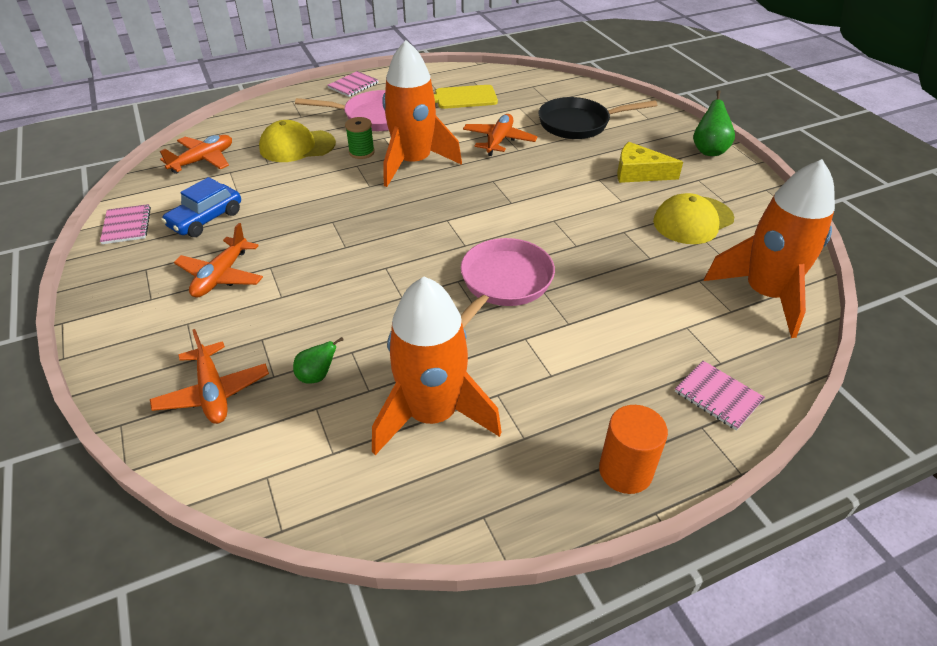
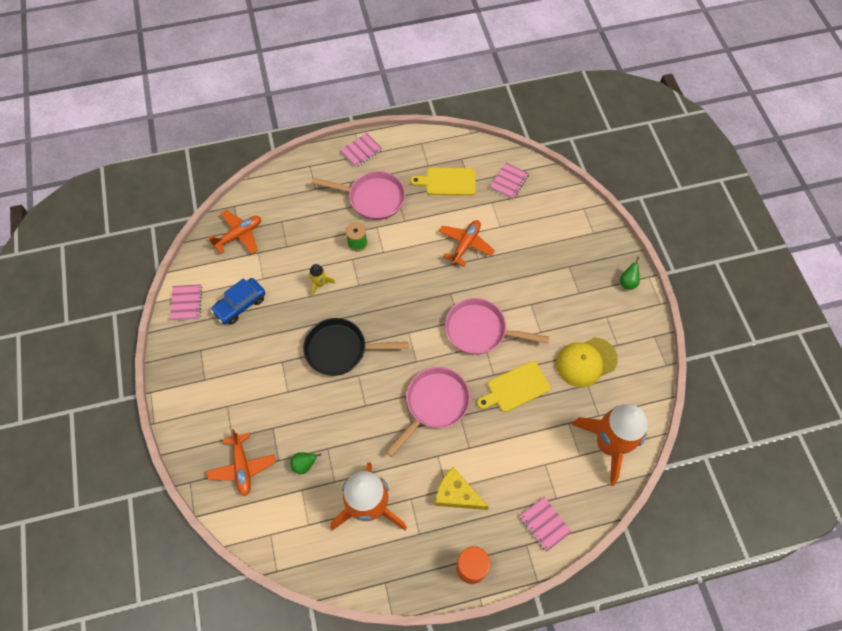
camera: 10 degrees right, 20 degrees up
(221, 276) = (249, 365): orange plane -> none
(297, 146) = (309, 228): yellow cap -> none
(317, 190) = (320, 284): none -> yellow rocket
(414, 163) = (395, 263): orange rocket -> none
(534, 92) = (509, 181): none -> pink notebook
(543, 208) = (480, 330): none -> pink pan
(579, 124) = (534, 232): black pan -> black pan (340, 350)
(611, 254) = (515, 388): none -> yellow cutting board
(639, 173) = (563, 301): yellow cheese -> yellow cheese (456, 494)
(709, 150) = (627, 282): green pear -> green pear, size x0.63

